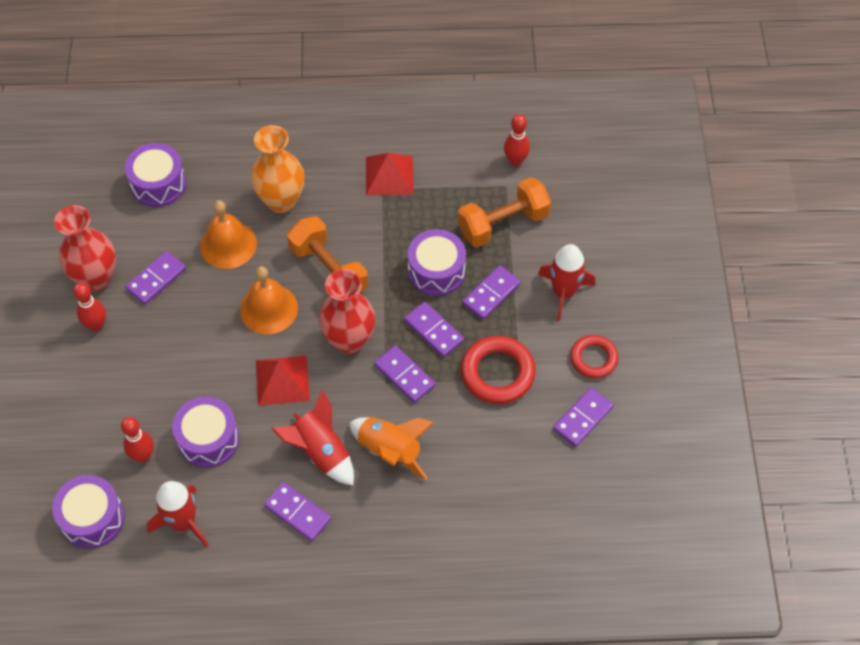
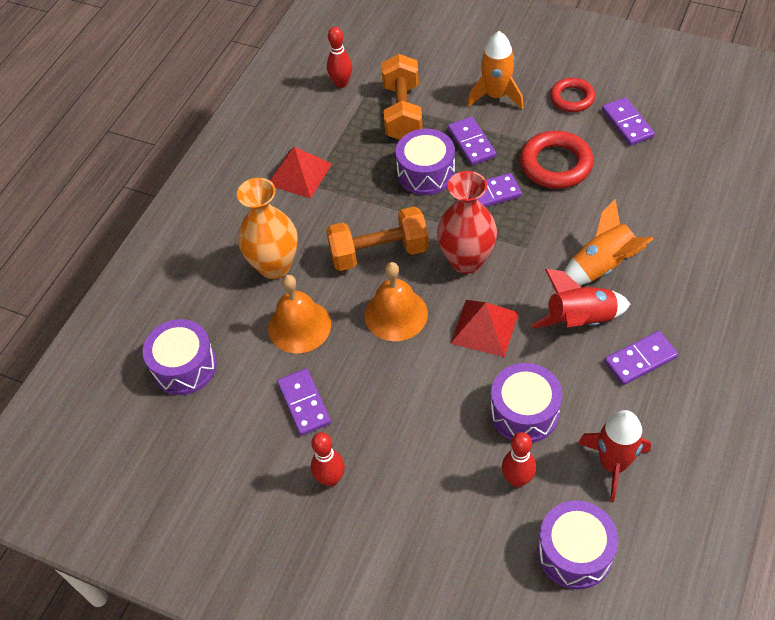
camera: 60 degrees left, 5 degrees down
(96, 278) = (269, 462): red vase -> none
(404, 375) = (526, 230): purple domino -> none
(563, 292) = (496, 96): red rocket -> orange rocket

